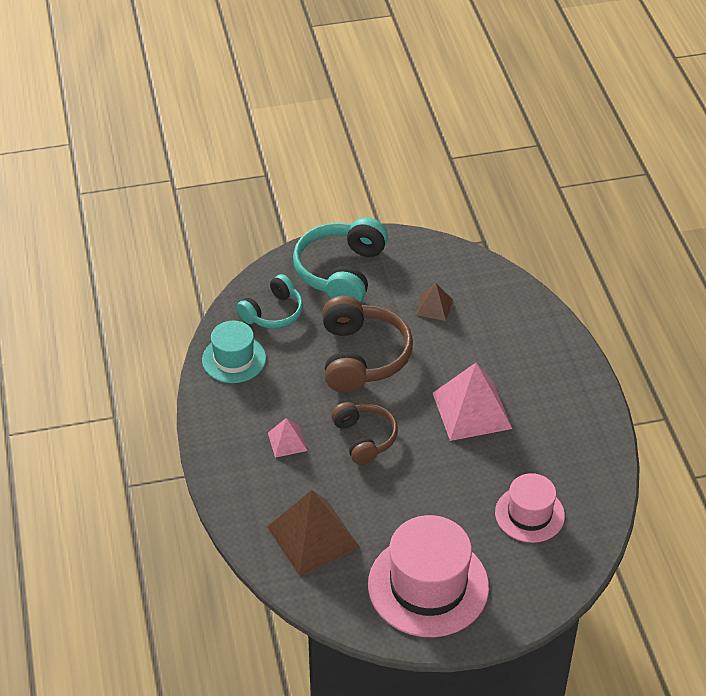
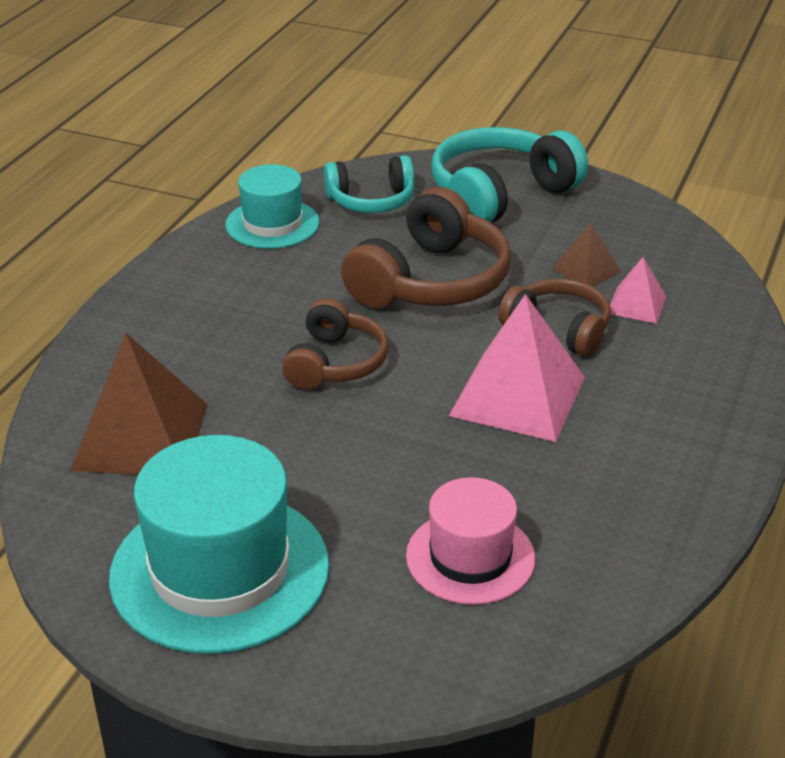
camera: 35 degrees right, 10 degrees down
(287, 441) = (235, 325): pink pyramid -> pink pyramid (636, 304)
(428, 585) = (220, 570): pink hat -> turquoise hat
(455, 357) = (558, 329): none -> brown headphones

